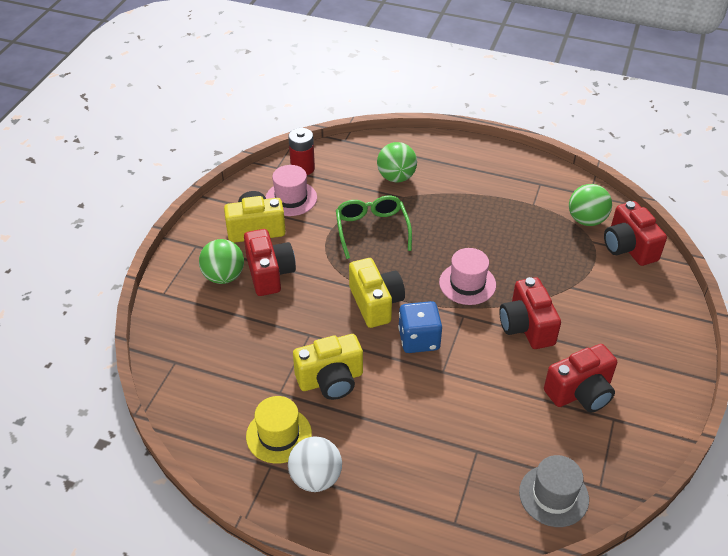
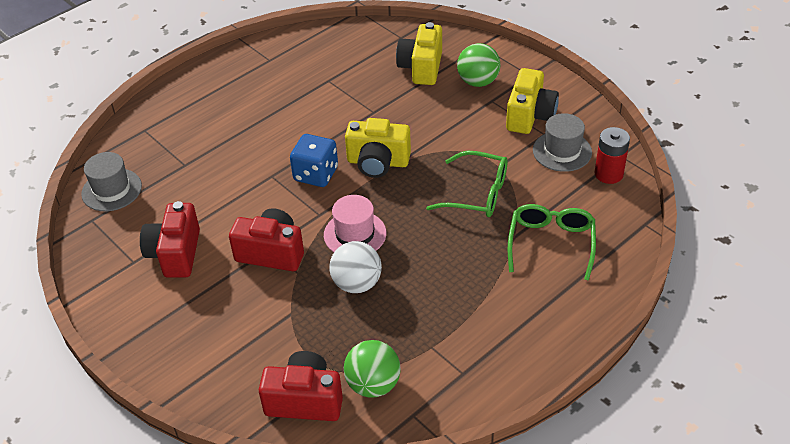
camera: 120 degrees right, 0 degrees up
(269, 273) = (463, 109): red camera -> none
(279, 435) = (291, 70): yellow hat -> none
(291, 198) = (562, 151): pink hat -> grey hat
(316, 478) = (240, 77): white ball -> white ball (357, 283)
(331, 380) = (317, 109): yellow camera -> yellow camera (421, 68)
(396, 177) = (551, 243): green ball -> green glasses

